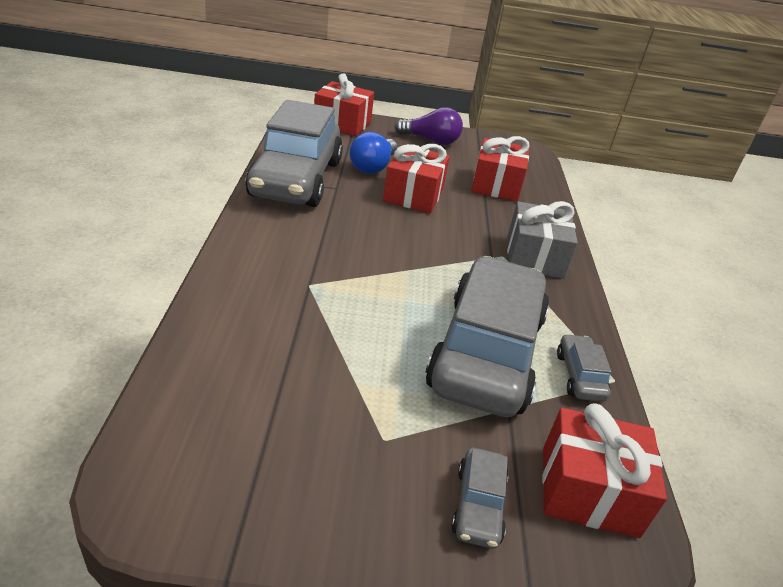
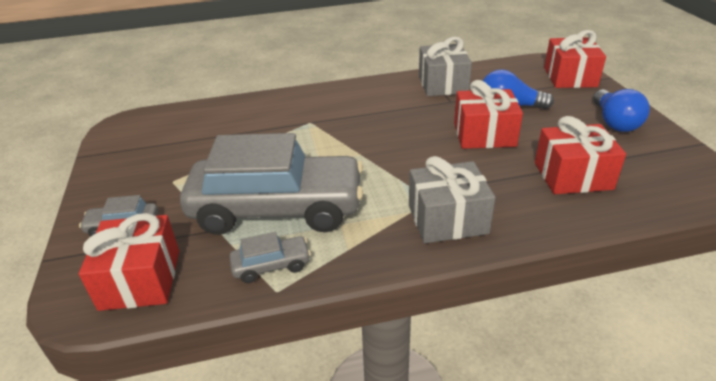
camera: 80 degrees right, 0 degrees up
(296, 179) = (442, 84): grey car -> grey gift
(431, 140) = (614, 122): purple light bulb -> blue light bulb

